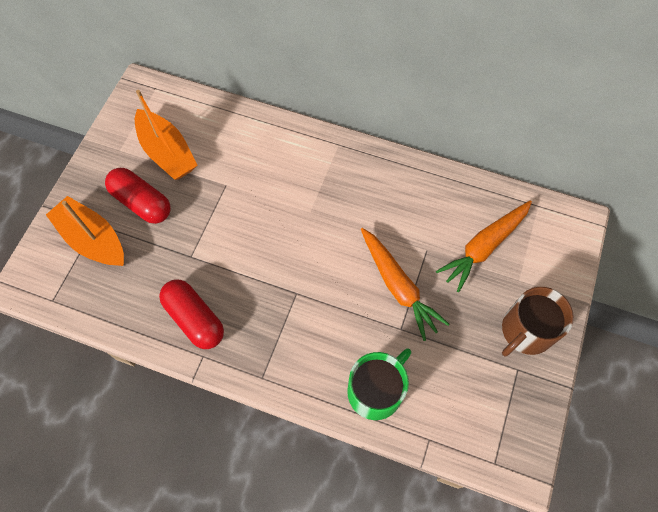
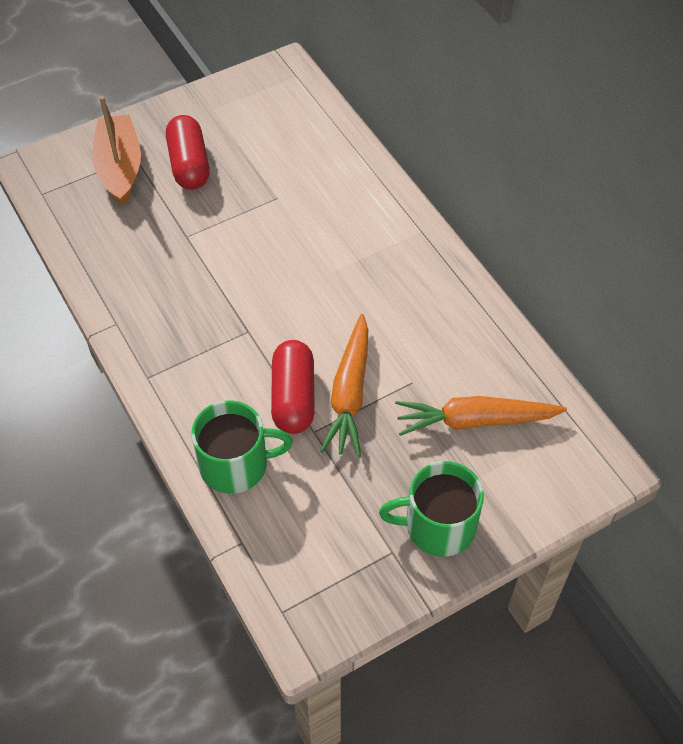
camera: 40 degrees right, 10 degrees down
(167, 152) = (252, 137): orange boat -> none
(194, 319) = (139, 289): red capsule -> red capsule (293, 397)
(526, 331) = (438, 525): brown mug -> green mug

